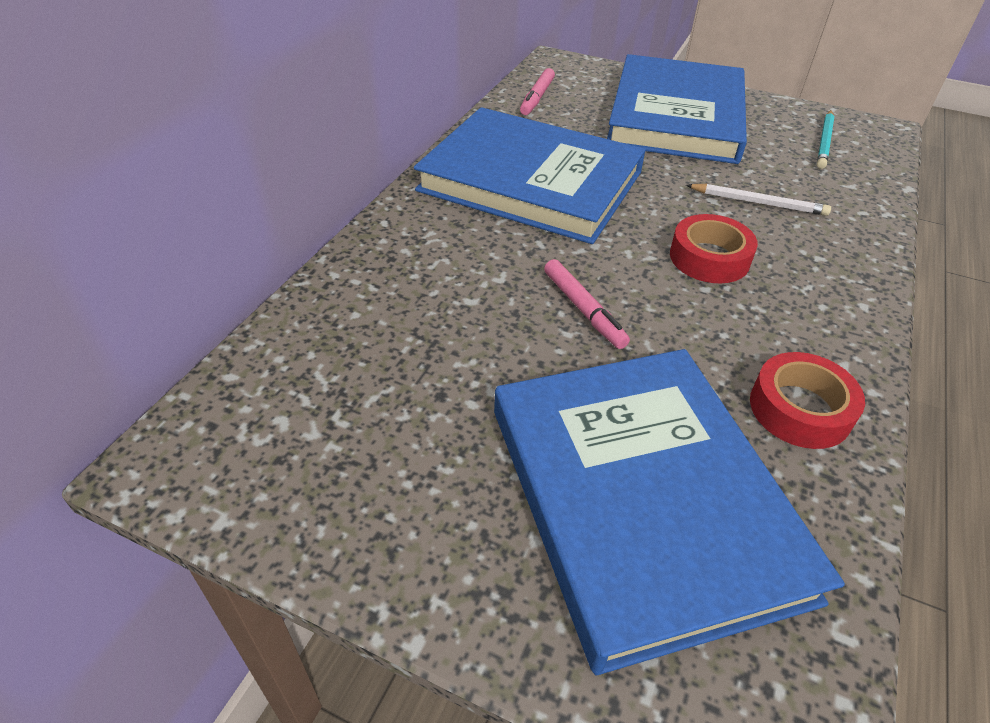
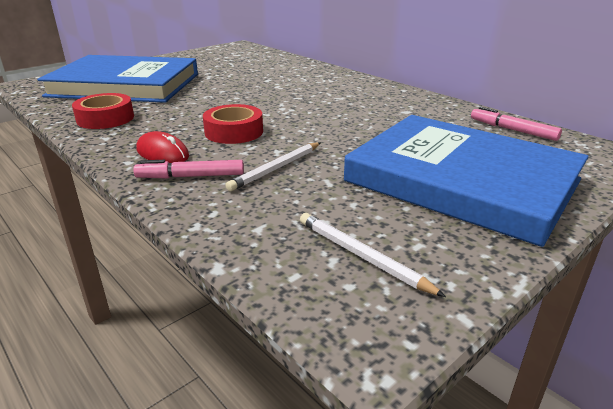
camera: 115 degrees right, 15 degrees down
(531, 181) = (367, 106): blue book -> none
(583, 310) = (232, 96): pink marker -> pink marker (191, 176)
(818, 289) = (162, 153): none -> red mouse
(824, 142) = (361, 256): turquoise pencil -> white pencil

